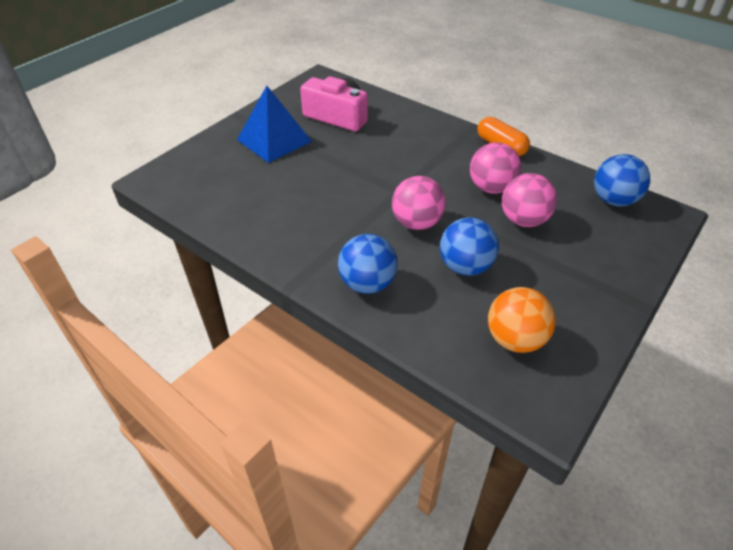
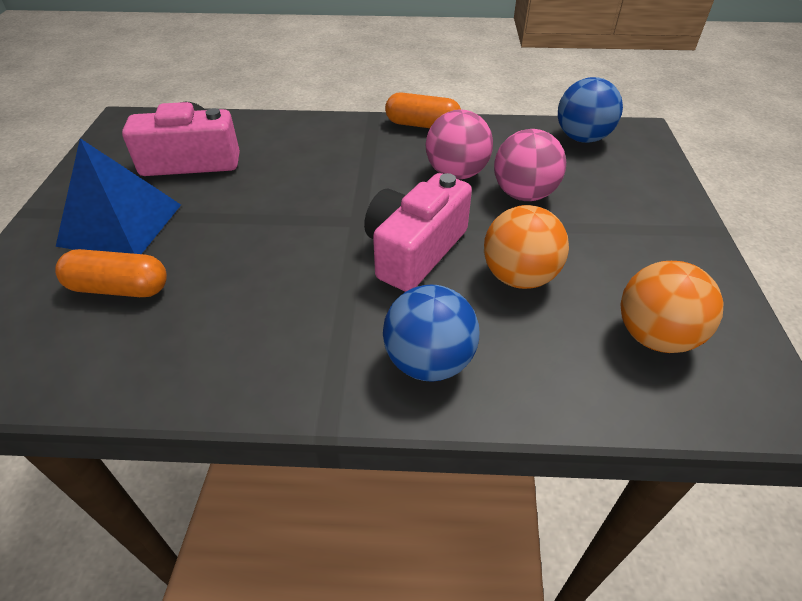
camera: 35 degrees left, 0 degrees up
(250, 174) = (119, 288): none -> orange capsule
(416, 223) = (414, 250): pink ball -> pink camera
(465, 266) = (519, 277): blue ball -> orange ball

